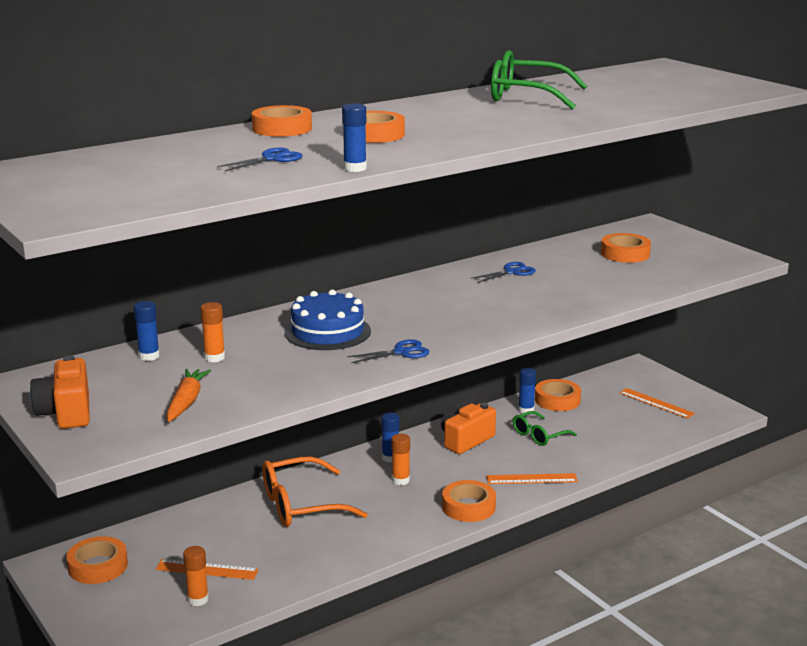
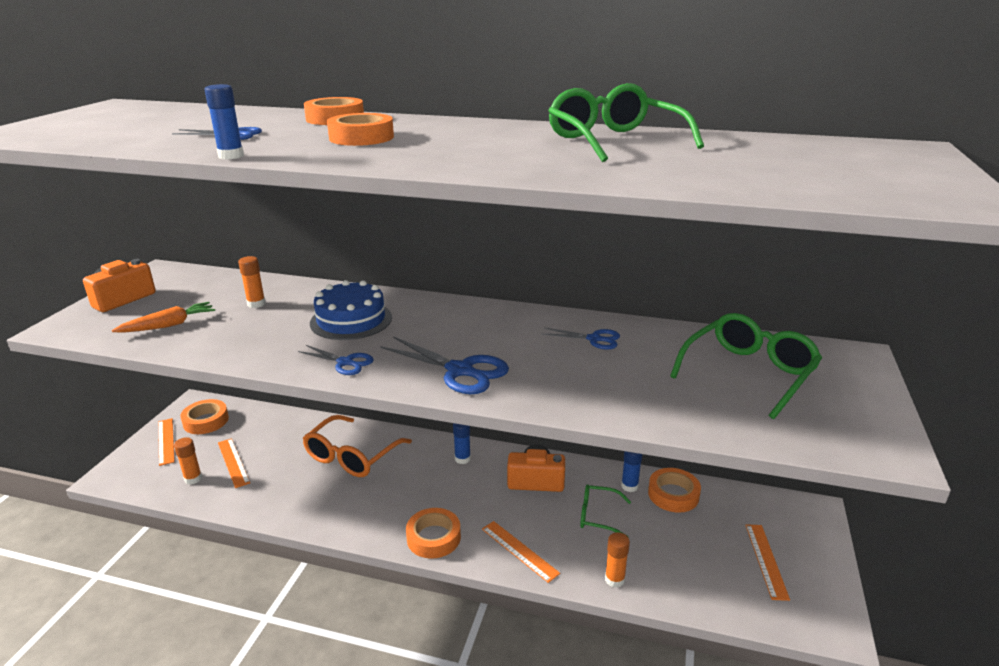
camera: 50 degrees right, 5 degrees up
(95, 600) = (166, 441): none -> orange ruler
(149, 356) = (237, 285): blue glue stick -> none
(302, 505) = (352, 456): orange glasses -> orange glasses turned 90 degrees counterclockwise
(400, 480) = (435, 481): orange glue stick -> orange glue stick (614, 579)
(483, 321) = (460, 371): none -> blue scissors
(625, 254) = (748, 373): orange tape -> green glasses

